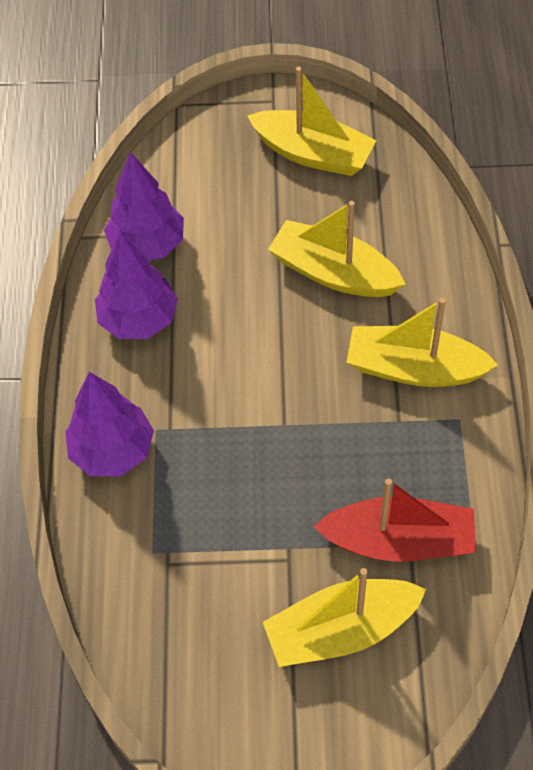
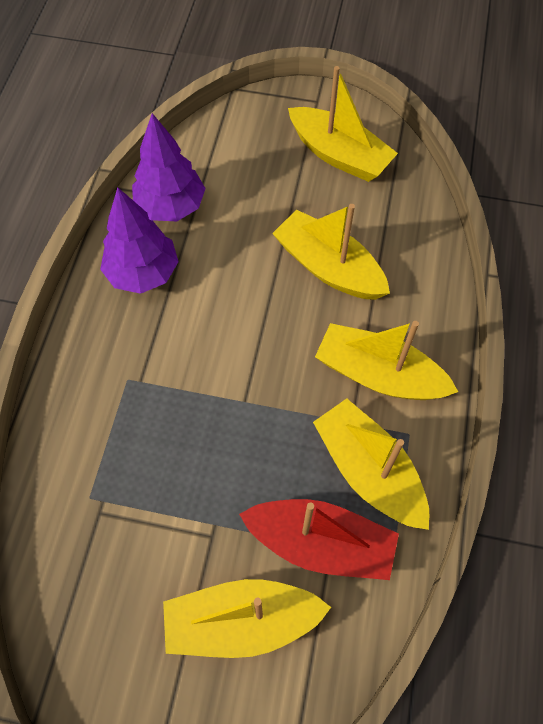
camera: 10 degrees right, 5 degrees up
(112, 451) = (83, 391): purple tree -> none
(428, 463) = (369, 471): none -> yellow boat

